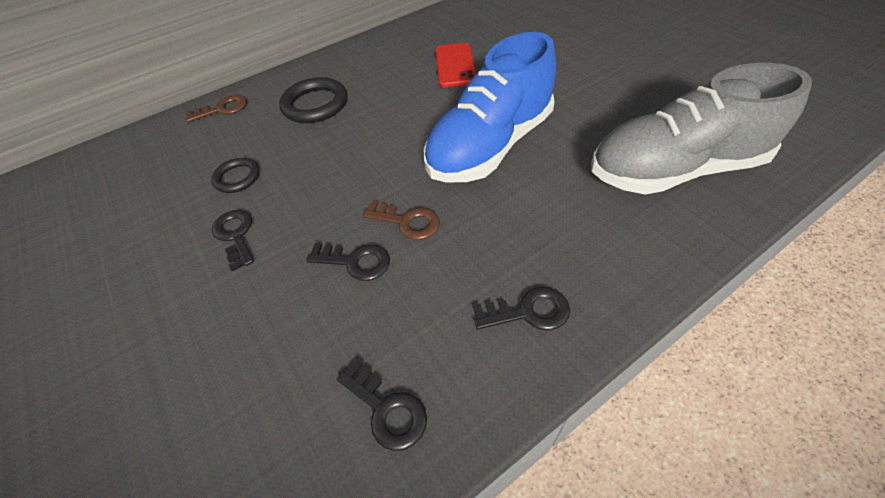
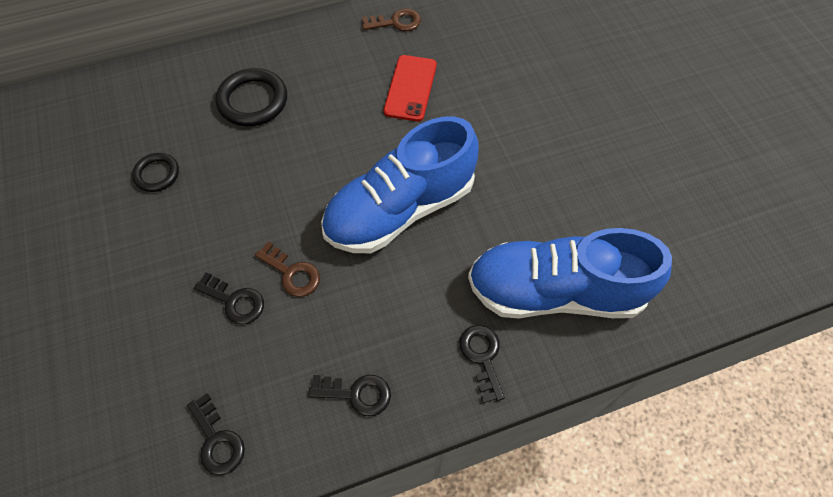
camera: 10 degrees right, 10 degrees up
(222, 109) = (161, 78): brown key -> brown key (396, 22)
(235, 235) = (141, 241): black key -> black key (482, 357)
(675, 170) = (555, 291): grey shoe -> blue shoe

